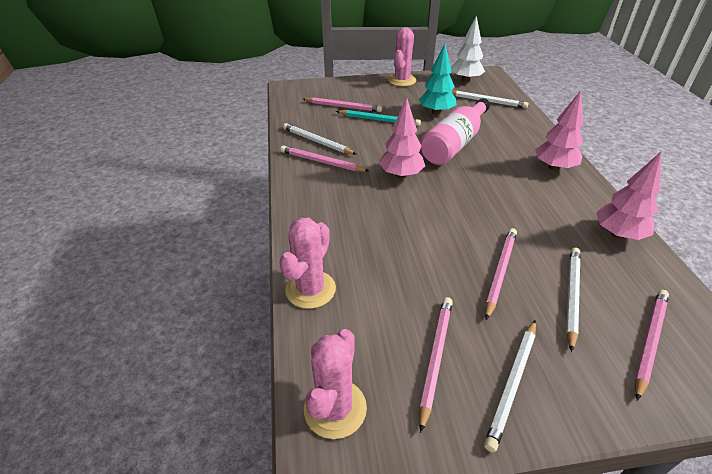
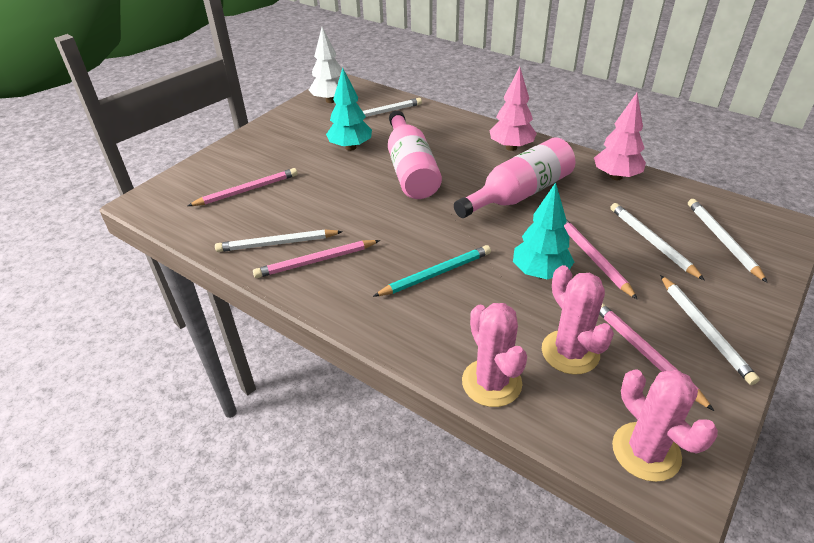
camera: 45 degrees left, 0 degrees up
(379, 120) = (307, 184): turquoise pencil -> turquoise pencil (435, 274)
(401, 175) = (409, 226): pink tree -> none
(402, 80) = (267, 130): pink cactus -> pink cactus (570, 352)
(443, 255) = (540, 273): none -> turquoise tree
(510, 199) = (519, 194): none -> pink bottle
(649, 341) = (722, 240): pink pencil -> white pencil

